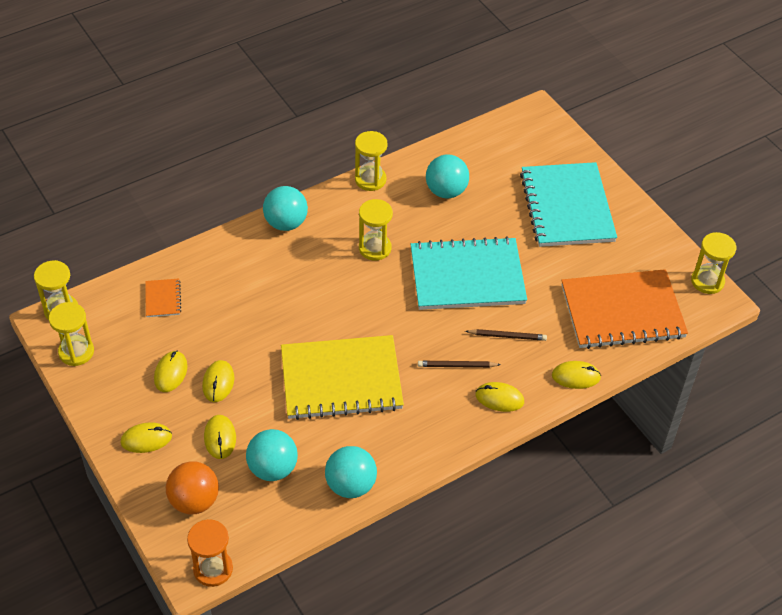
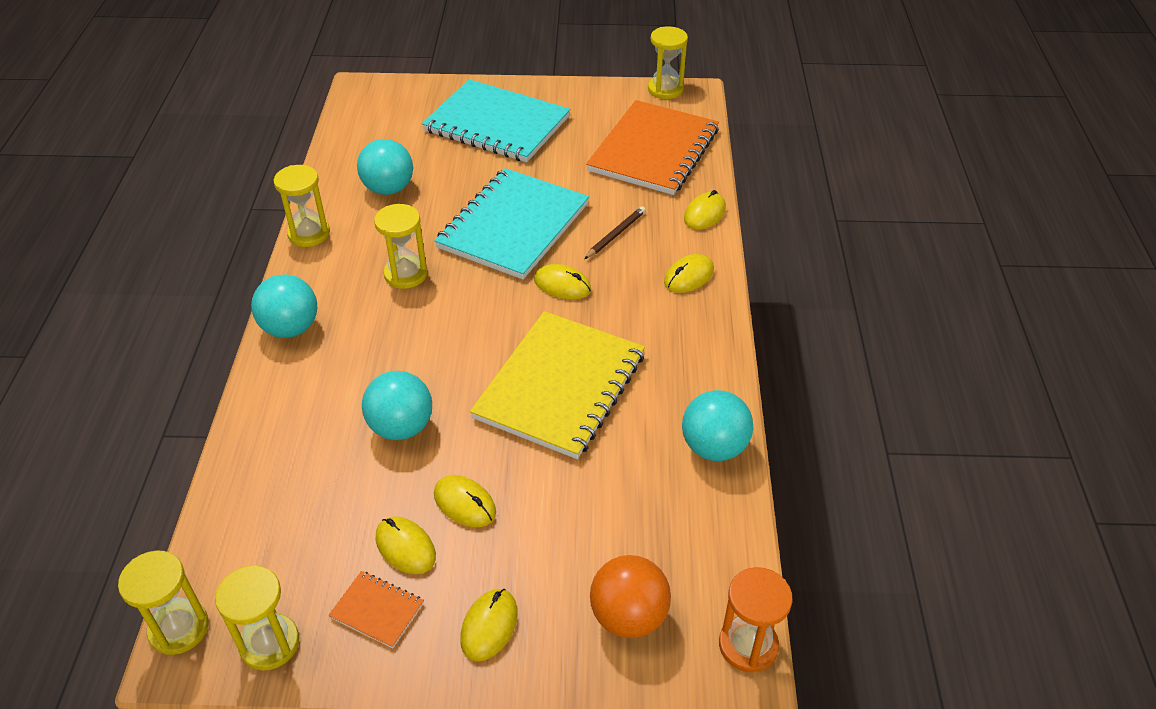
camera: 55 degrees left, 5 degrees down
(163, 299) = (279, 500): orange notebook -> orange notebook (377, 610)
(220, 438) = (551, 542): yellow mouse -> yellow mouse (562, 285)
(273, 468) = (637, 509): turquoise ball -> turquoise ball (401, 427)
(457, 366) = (621, 287): brown pencil -> none

